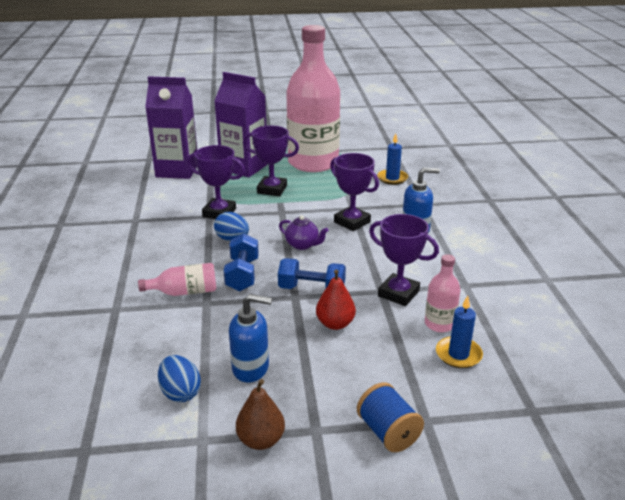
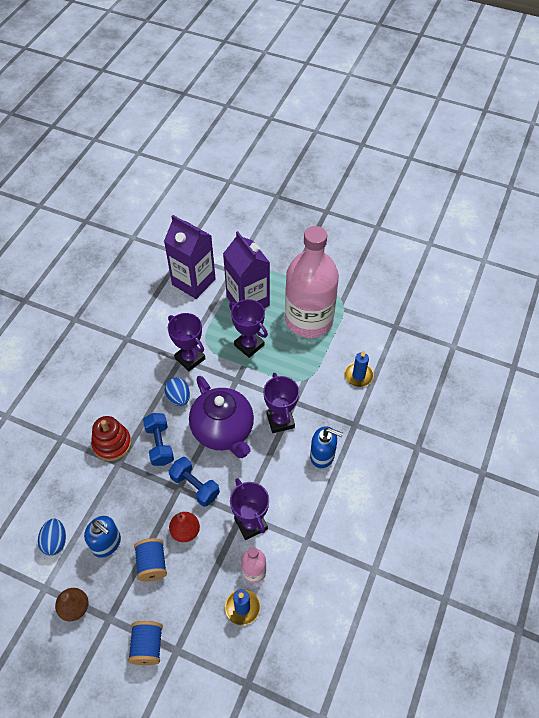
camera: 30 degrees right, 25 degrees up
(184, 292) = (112, 443): pink bottle -> red stacking toy
(242, 275) = (160, 445): blue dumbbell -> blue dumbbell turned 45 degrees counterclockwise
(302, 245) = (223, 431): purple teapot -> purple teapot, size x2.24
(323, 362) = (152, 564): none -> blue spool

